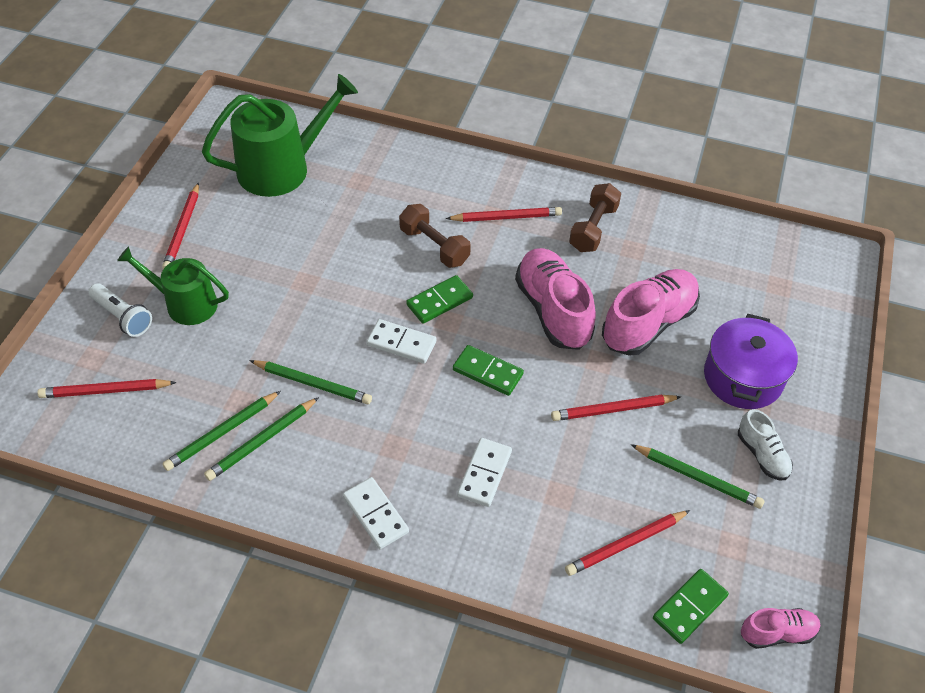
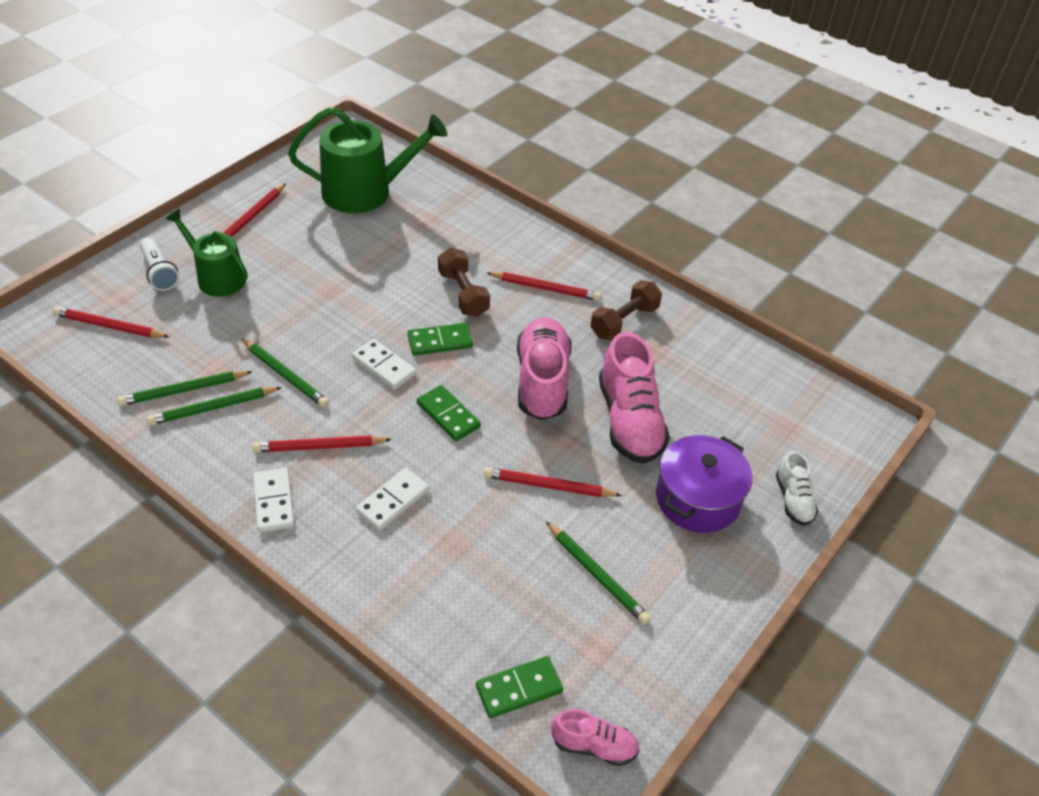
camera: 20 degrees right, 5 degrees down
(625, 544) = (489, 609): red pencil -> red pencil (319, 447)
(648, 323) = (629, 421): pink shoe -> pink shoe turned 105 degrees clockwise
(762, 455) = (676, 576): white shoe -> white shoe (793, 500)

